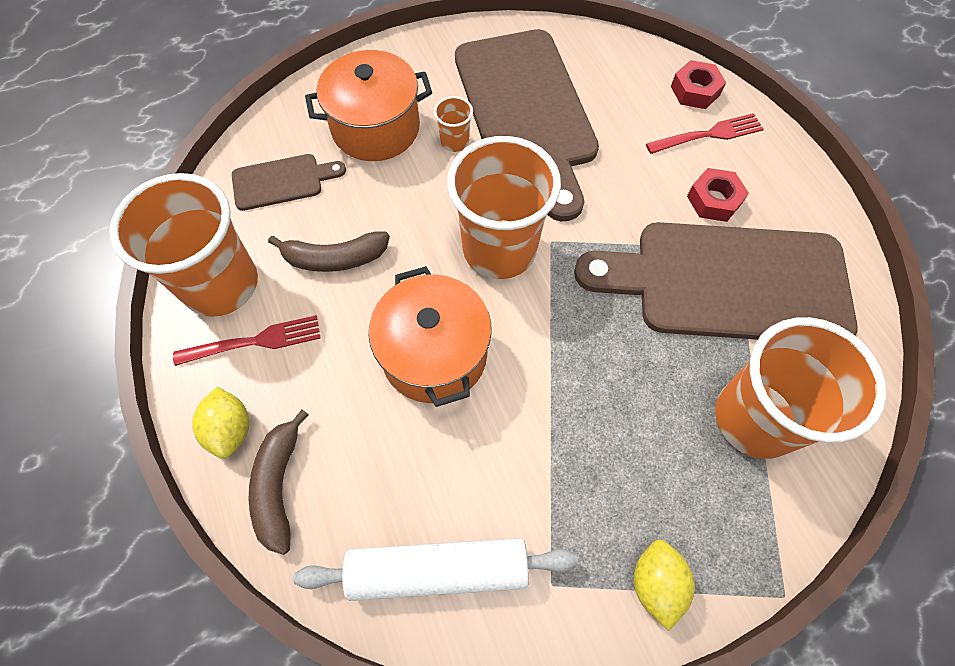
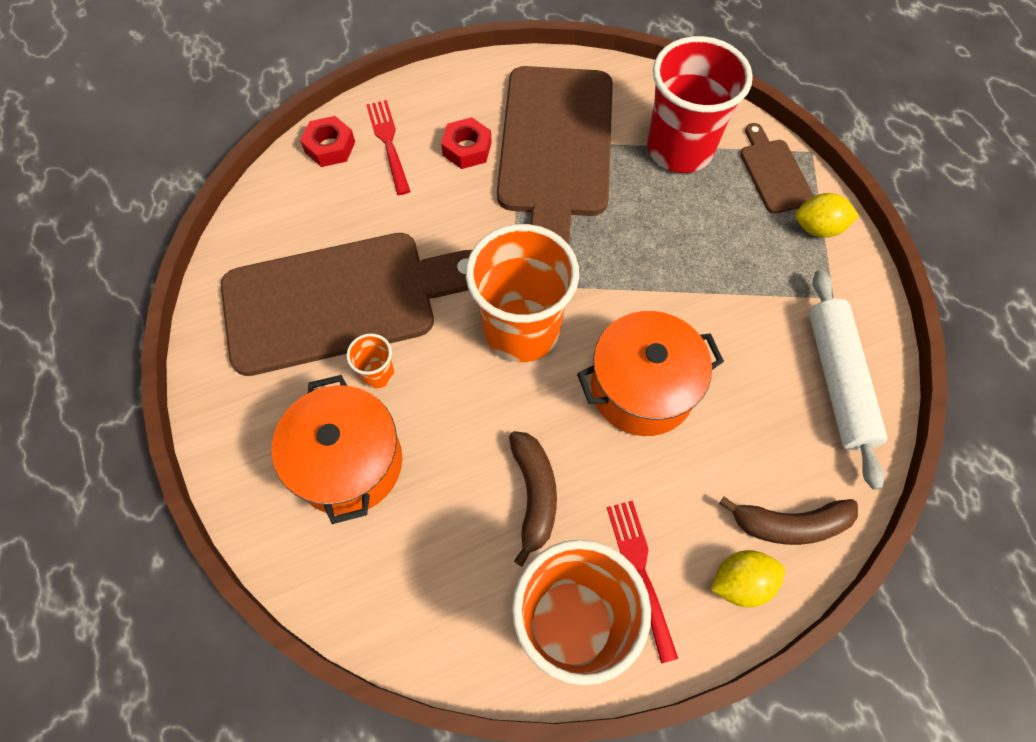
camera: 90 degrees left, 0 degrees up
(282, 181) = (424, 569): brown cutting board -> brown cutting board (774, 172)
(755, 418) = (679, 149): orange cup -> red cup

